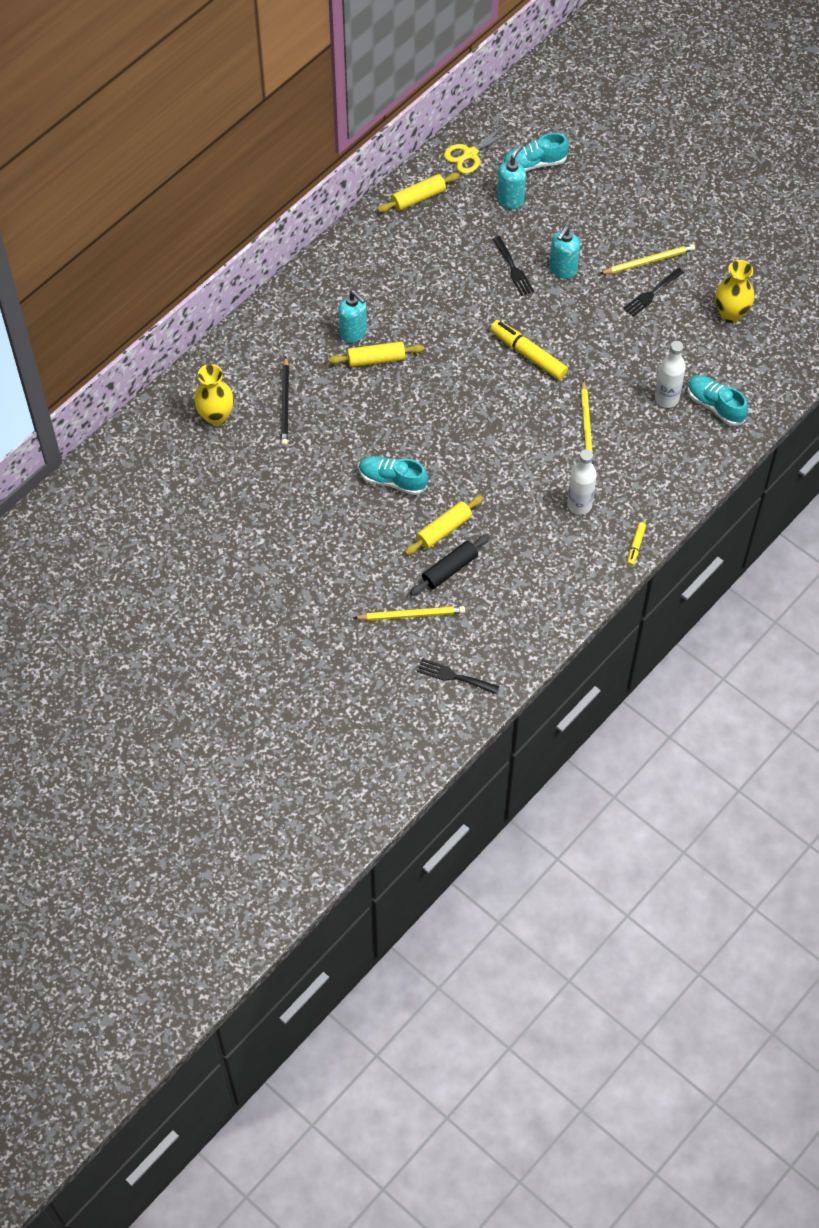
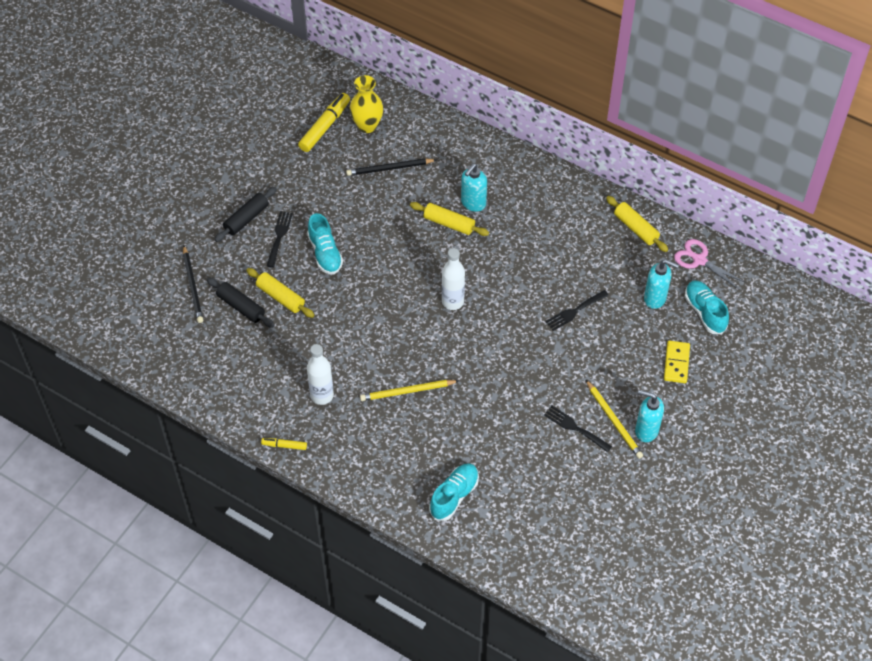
camera: 80 degrees right, 5 degrees down
(326, 552) = (246, 219): none -> black rolling pin
(376, 359) = (449, 223): yellow rolling pin -> yellow rolling pin turned 45 degrees counterclockwise
(392, 480) = (325, 253): turquoise shoe -> turquoise shoe turned 150 degrees clockwise
(411, 615) = (193, 286): yellow pencil -> black pencil
(454, 676) = (136, 324): black fork -> black fork (279, 236)
(470, 154) = (699, 260): yellow scissors -> pink scissors
(528, 354) = (479, 335): yellow marker -> yellow marker (325, 127)
(562, 269) = (584, 350): turquoise soap dispenser -> turquoise soap dispenser (646, 430)
(590, 198) = (676, 363): none -> yellow domino
(666, 399) = (453, 453): white bottle -> white bottle (452, 302)
(730, 314) = (568, 499): yellow vase -> none

